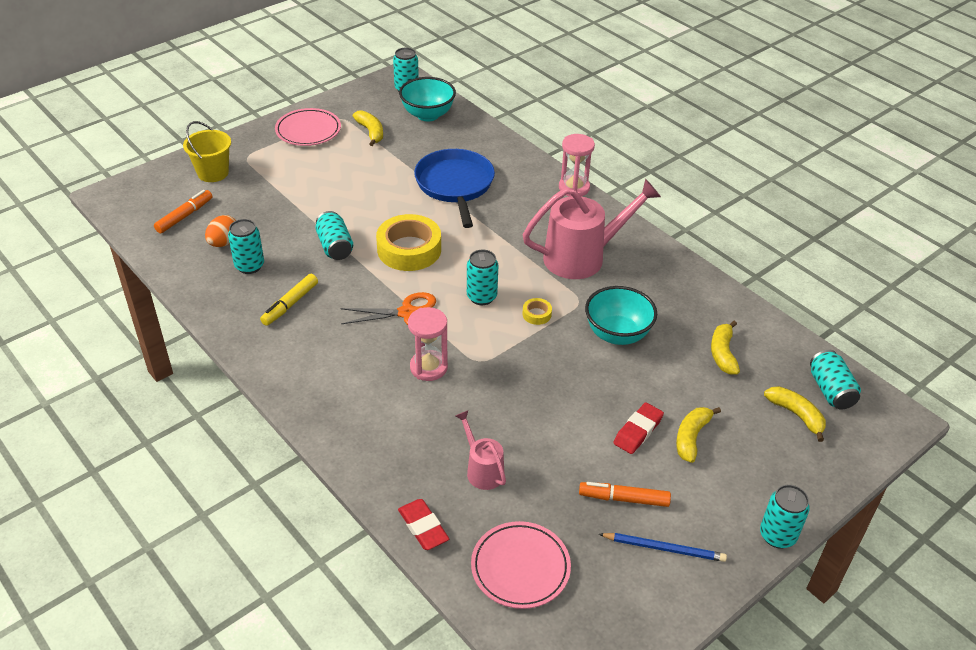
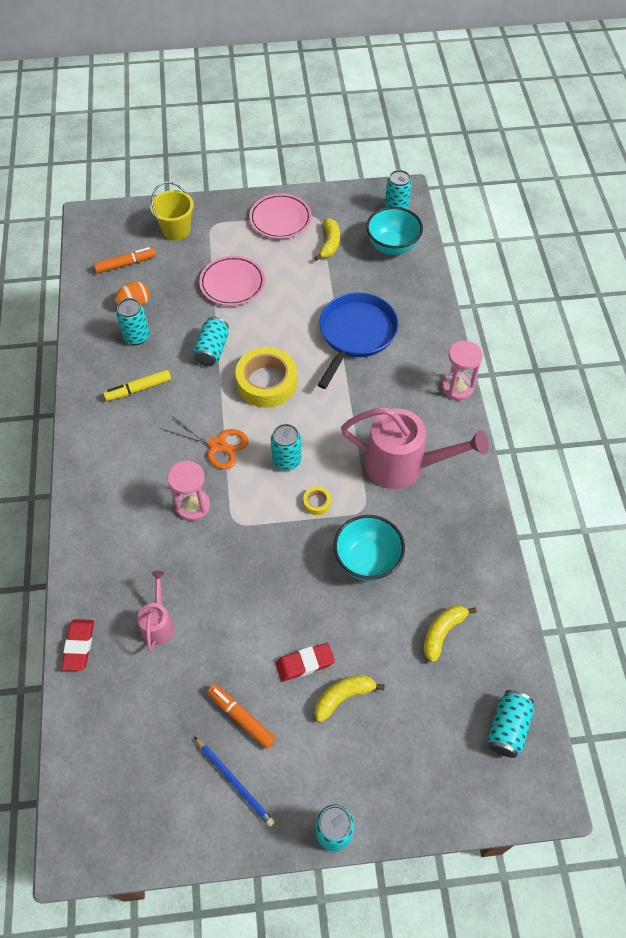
camera: 35 degrees right, 15 degrees up
(520, 567) = (117, 725): pink plate -> pink plate (232, 283)
(796, 415) = (453, 732): yellow banana -> none

